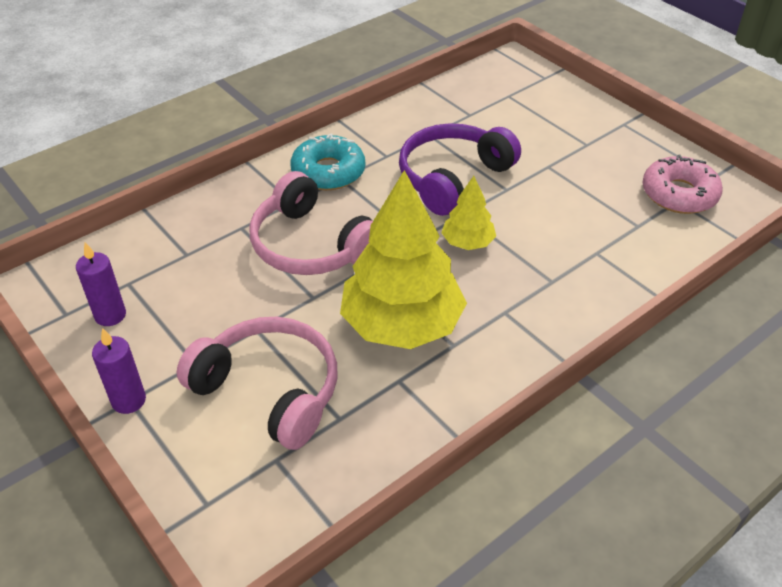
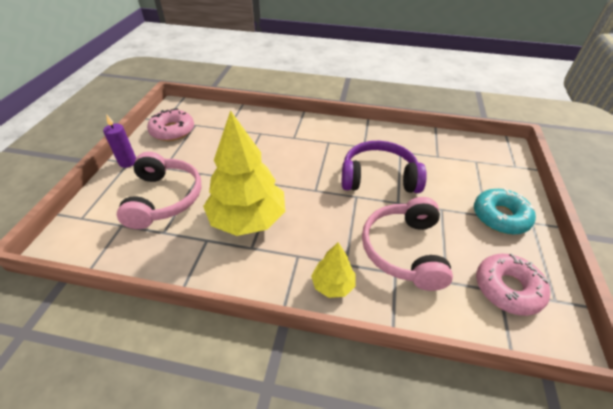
camera: 50 degrees right, 0 degrees up
(110, 315) = (172, 131): purple candle -> pink donut
(311, 245) = (271, 158): pink headphones -> pink headphones (404, 250)
(328, 172) = (327, 136): turquoise donut -> turquoise donut (500, 217)
(467, 242) = (335, 210): yellow tree -> yellow tree (333, 284)

